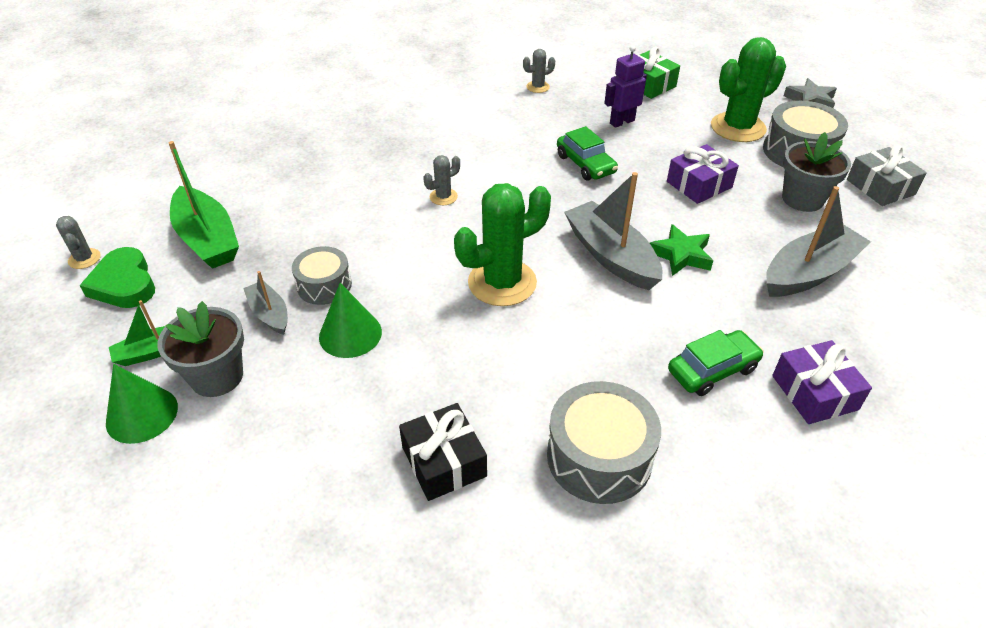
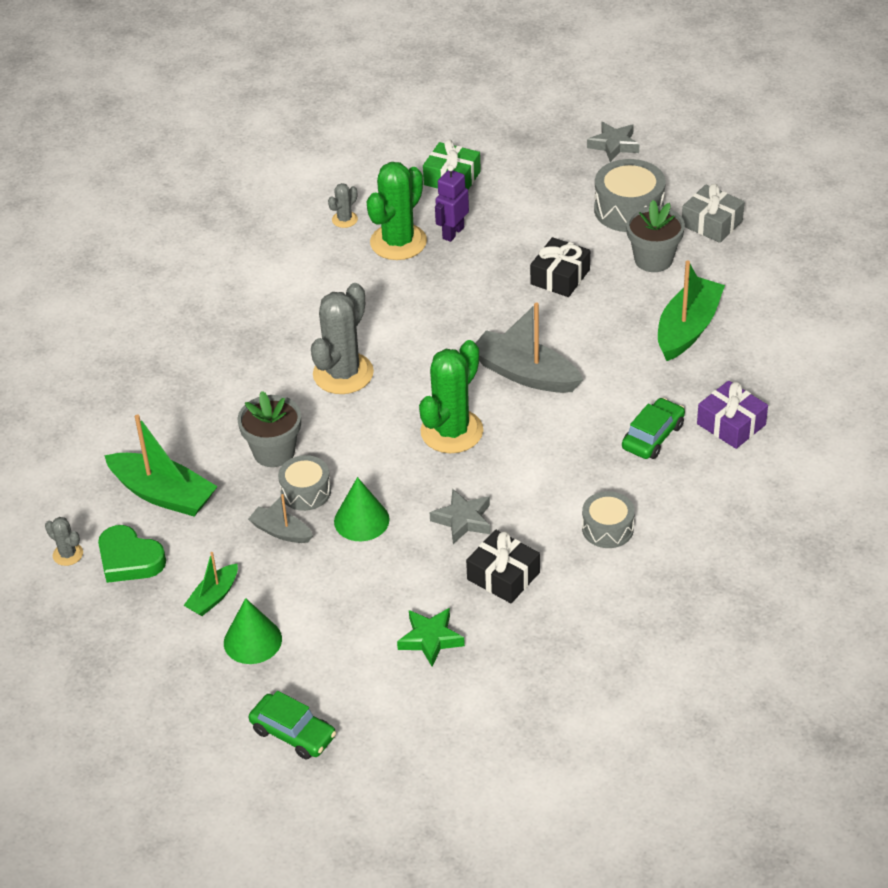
camera: 25 degrees left, 0 degrees up
(217, 376) = (284, 593): grey flower pot -> grey flower pot (274, 452)
(443, 197) = (343, 373): grey cactus -> grey cactus, size x2.16
(448, 377) = (463, 520): none -> grey star
(585, 164) = (448, 292): green car -> green car (293, 733)
(599, 457) = (607, 528): grey drum -> grey drum, size x0.63
(681, 255) = (581, 351): green star -> green star (430, 639)
(699, 184) = (560, 277): purple gift -> black gift
(738, 128) = (563, 201): green cactus -> green cactus (398, 242)
(809, 273) = (687, 328): grey boat -> green boat

